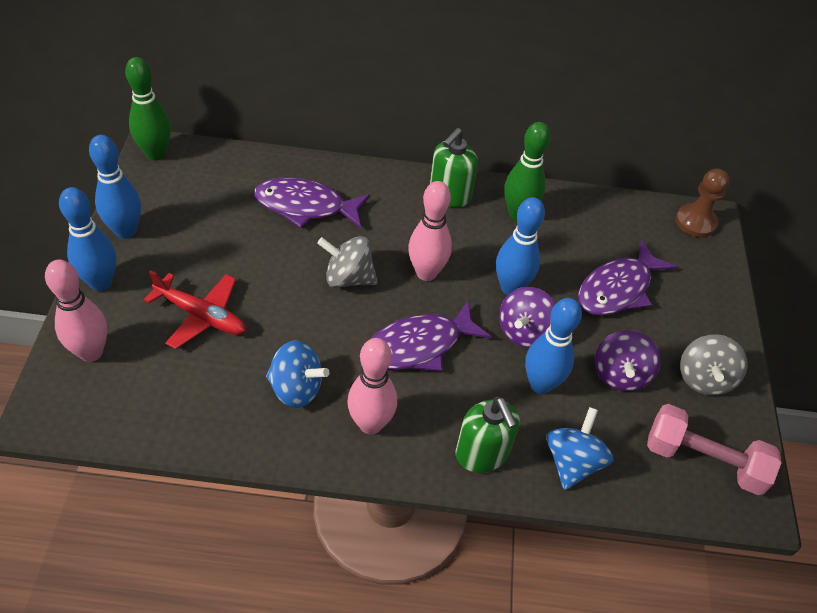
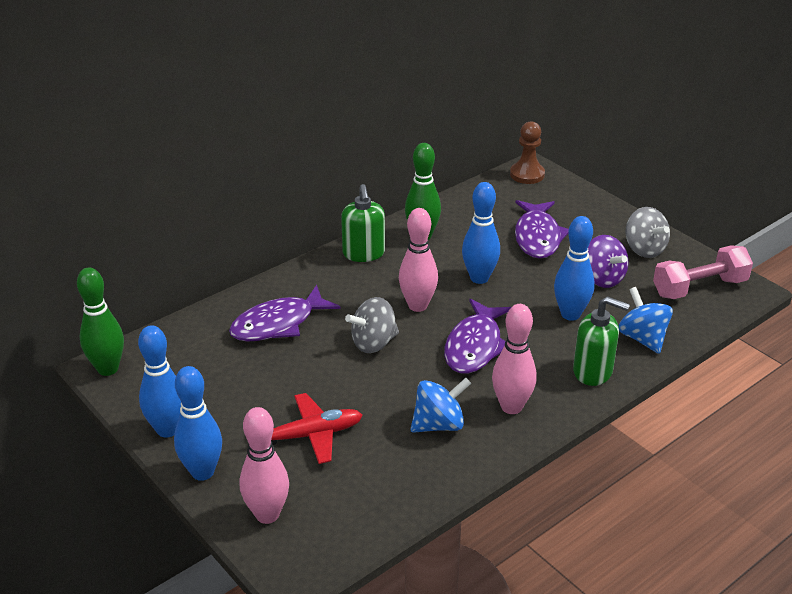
camera: 40 degrees left, 15 degrees down
(525, 332) = (522, 295): purple spinning top -> none

